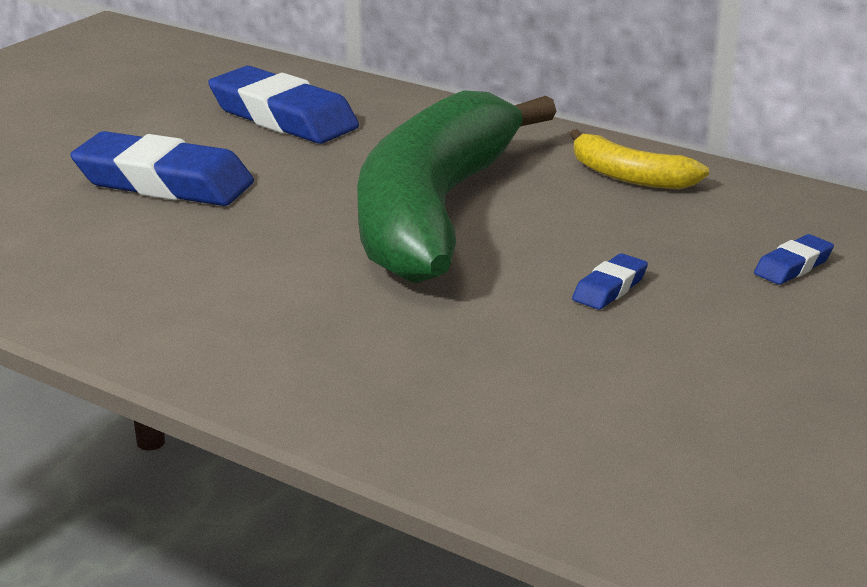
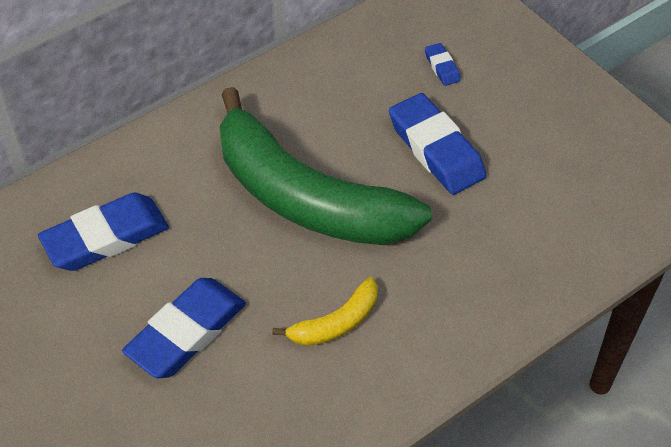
camera: 70 degrees left, 25 degrees up
(609, 288) = (436, 149): blue eraser -> blue eraser, size x2.20
(629, 176) = (300, 90): yellow banana -> yellow banana (336, 323)

